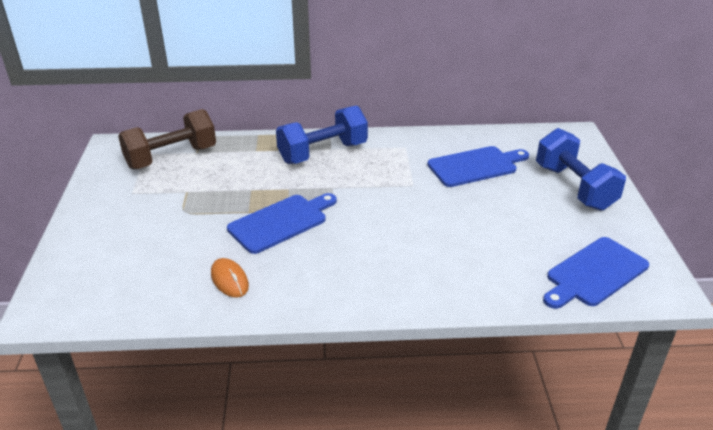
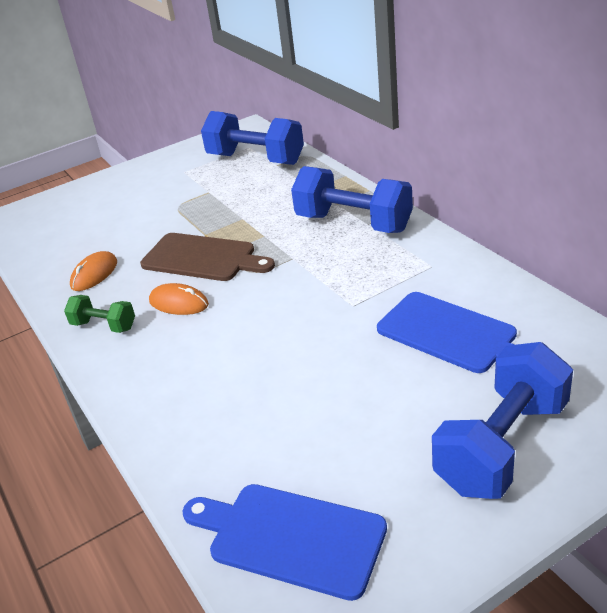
camera: 65 degrees right, 0 degrees up
(171, 157) = (255, 159): brown dumbbell -> blue dumbbell
(281, 222) = (203, 258): blue cutting board -> brown cutting board
(313, 292) = (104, 326): none -> green dumbbell
(327, 249) = (178, 303): none -> orange mouse

